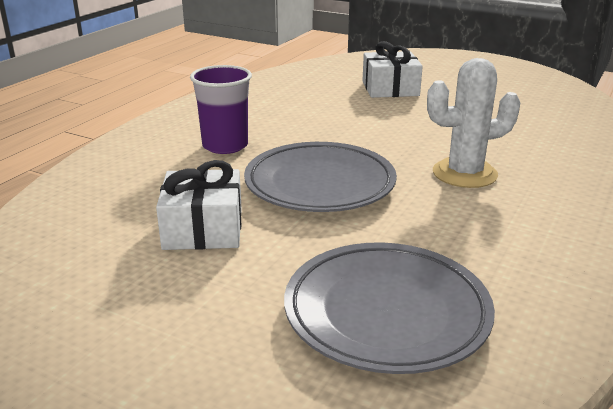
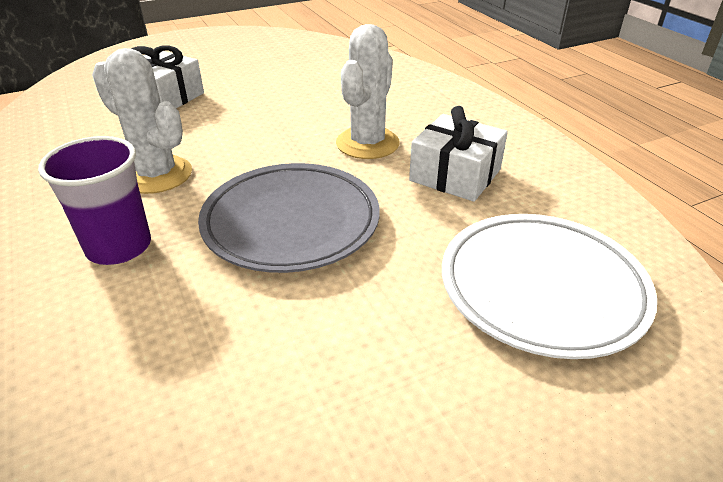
camera: 55 degrees left, 10 degrees up
(203, 229) = (287, 346): white gift -> white gift (455, 175)
(304, 125) = (157, 175): none -> white cactus
(386, 312) = (541, 288): grey plate -> white plate

